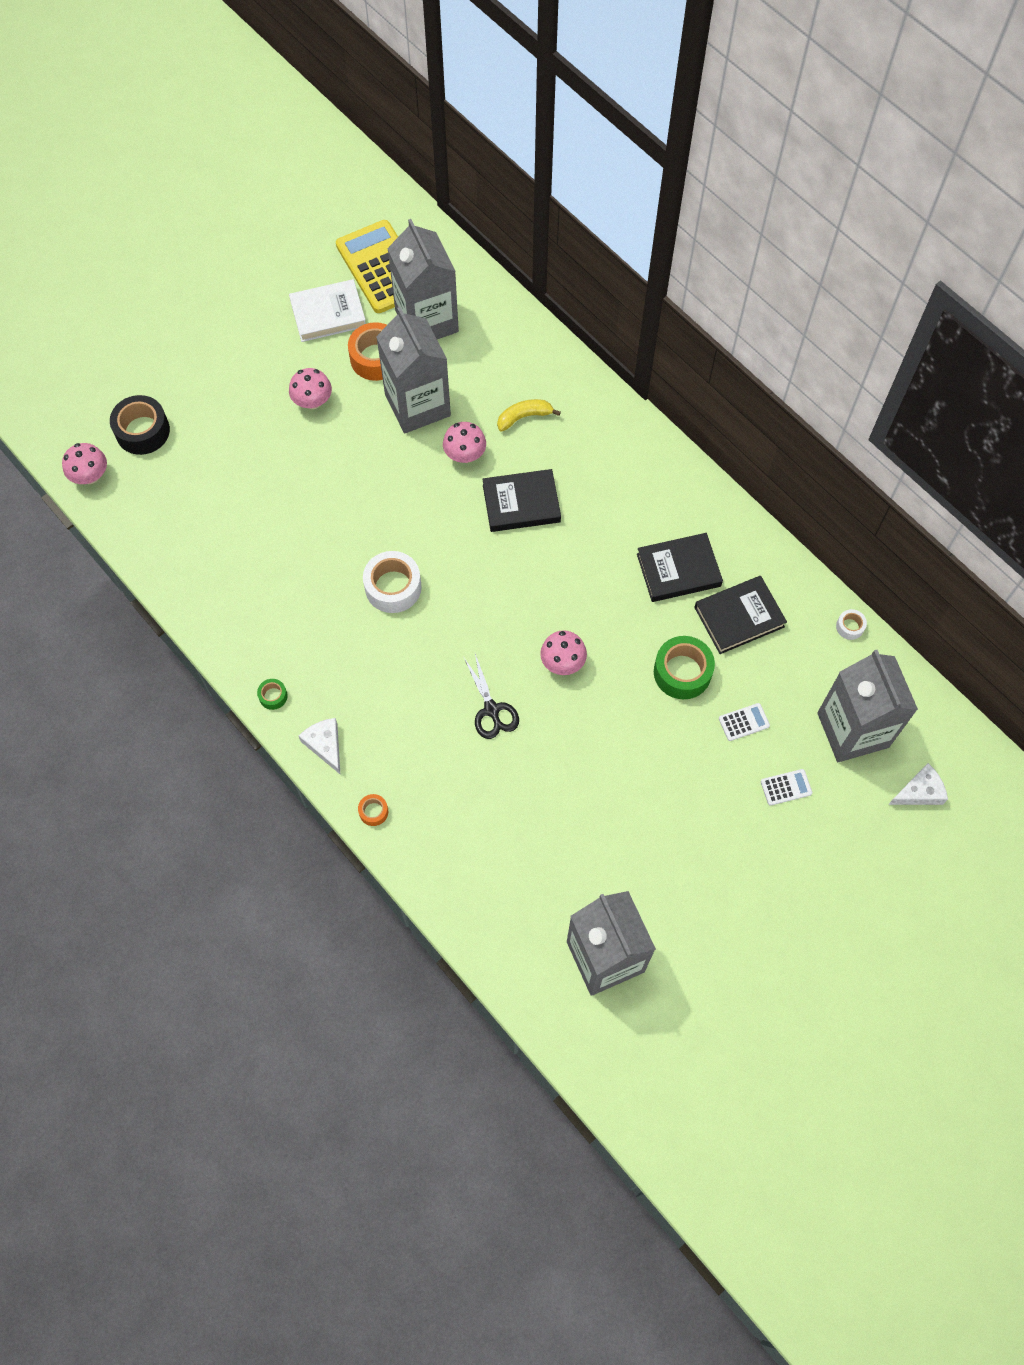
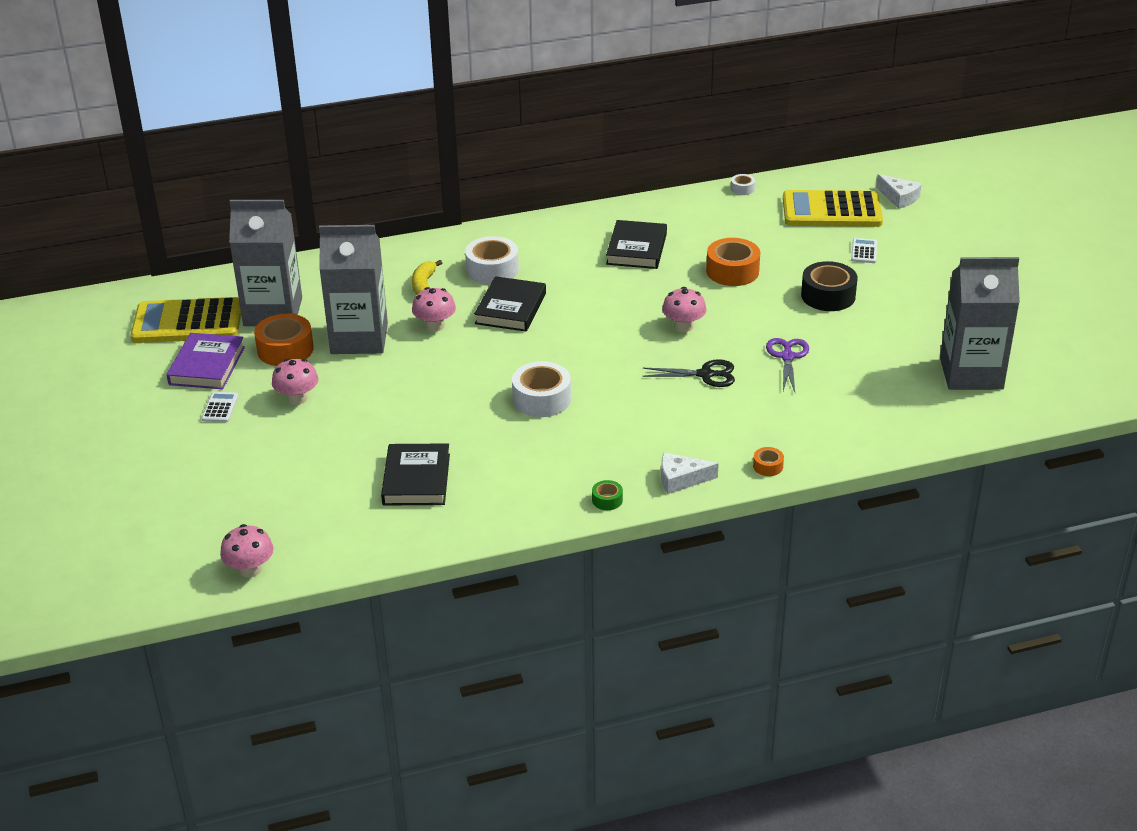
camera: 65 degrees left, 30 degrees down
(142, 431) = (228, 518): black tape -> black tape (828, 296)
(328, 314) = (207, 365): white book -> purple book
(554, 773) = (787, 357): none -> purple scissors
(578, 461) = (492, 270): none -> white tape
(682, 672) = (732, 271): green tape -> orange tape
(739, 617) = (700, 233): black book -> black book (416, 479)
(744, 722) = (796, 255): white calculator -> white calculator (220, 408)
(852, 730) = (831, 211): grey carton -> yellow calculator
(919, 791) = (899, 197): white cheese -> white cheese turned 135 degrees clockwise

